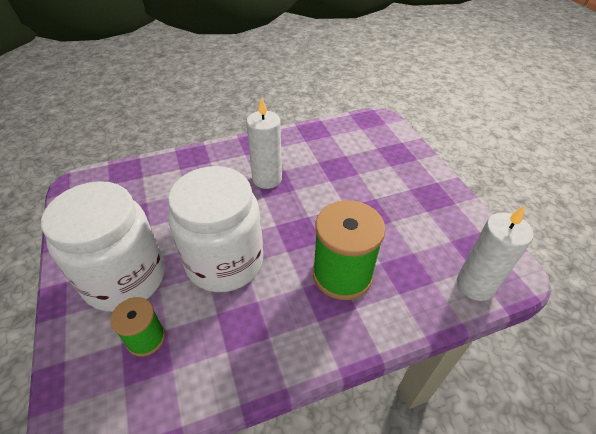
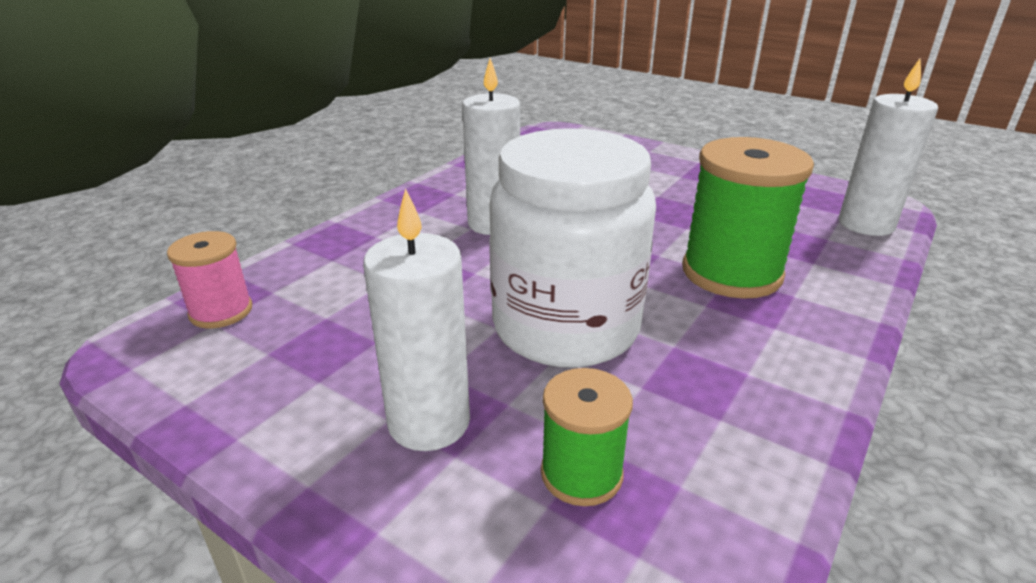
camera: 35 degrees left, 15 degrees down
(116, 179) = (221, 311): none -> pink spool
(125, 278) = (429, 422): white jar -> white candle

